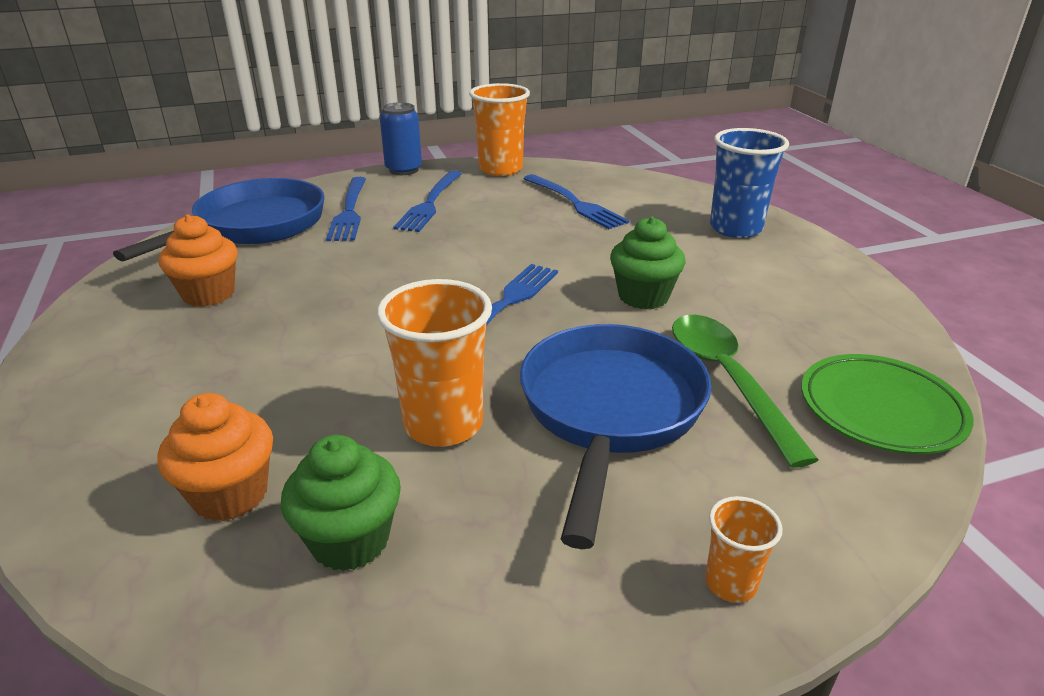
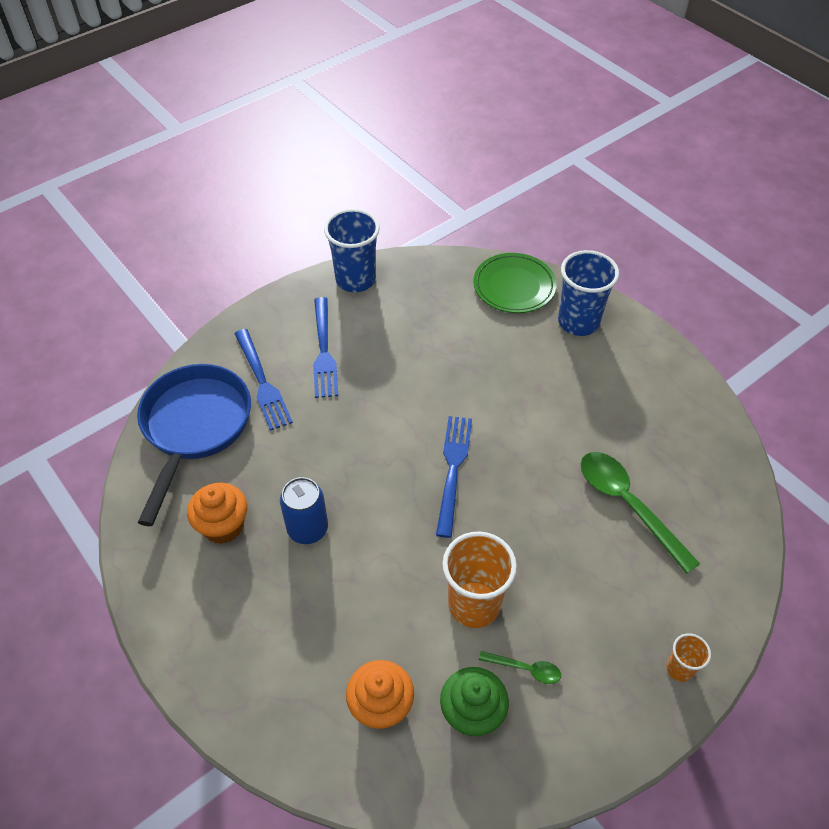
camera: 20 degrees left, 20 degrees up
(403, 170) = (270, 303): blue can -> blue can (307, 529)
(468, 511) = (525, 669): none -> green spoon
(500, 169) = (355, 280): orange cup -> blue cup
(575, 203) = (443, 319): blue fork -> none
(609, 412) = (569, 559): blue pan -> none
(643, 296) = (544, 431): green cupcake -> none
(881, 409) = (722, 504): green plate -> green plate (514, 286)

